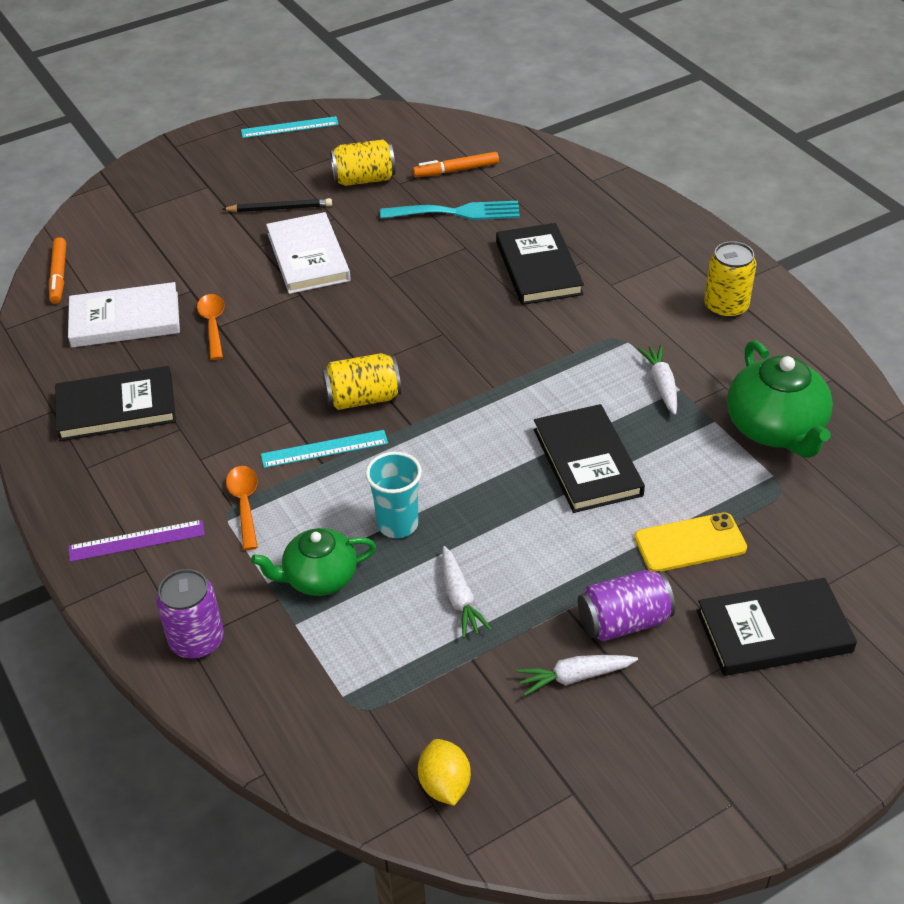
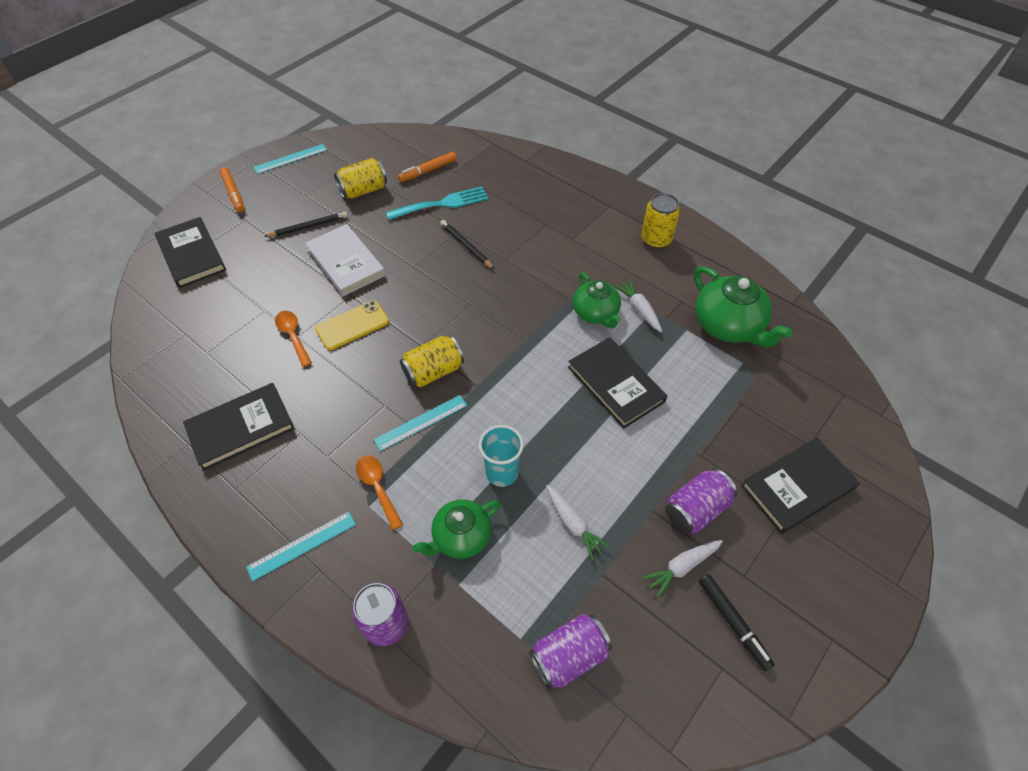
camera: 20 degrees left, 10 degrees up
(59, 275) = (150, 320): orange marker -> orange marker (233, 193)
(125, 320) = (220, 347): white book -> none
(136, 541) = (302, 545): purple ruler -> turquoise ruler
(391, 728) = (569, 656): none -> purple can
(444, 785) = (628, 694): yellow lemon -> none
(466, 267) = (466, 246): none -> black pencil
(538, 268) = (517, 236): black book -> black book (191, 255)
(600, 377) = (596, 313): none -> green teapot
(610, 751) = (733, 623): none -> black marker
(690, 543) = (712, 431): yellow phone -> yellow phone (352, 325)

